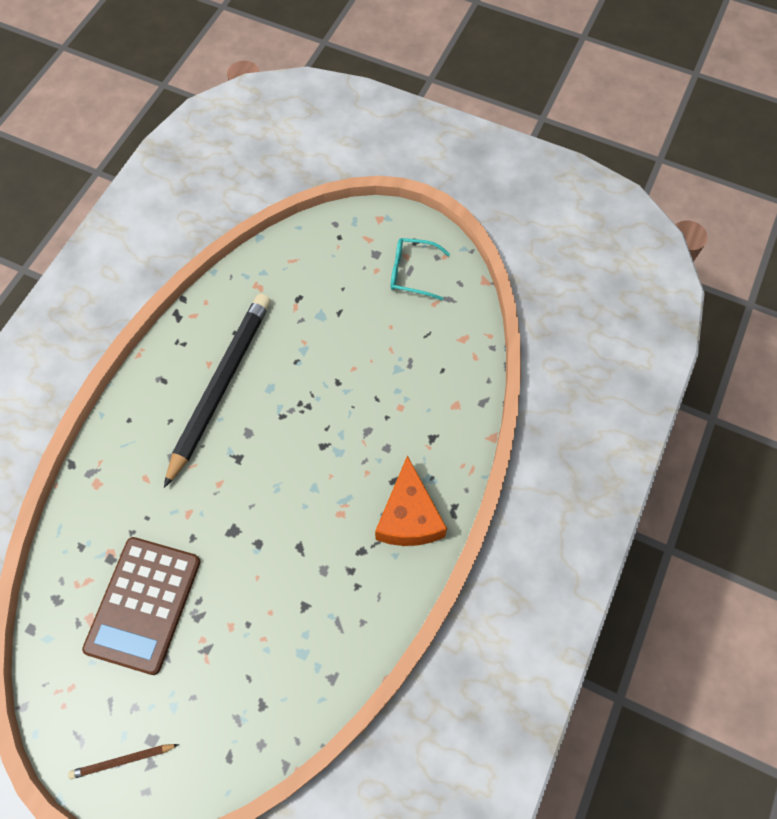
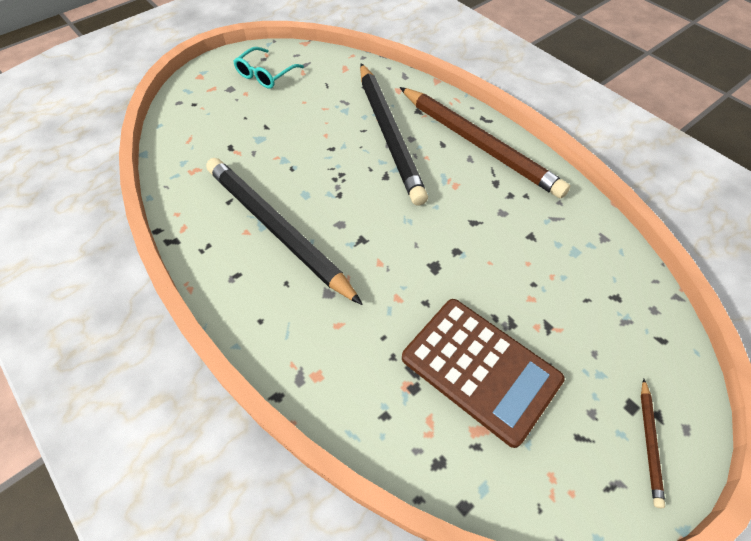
camera: 65 degrees left, 10 degrees down
(381, 425) = (388, 135): none -> black pencil
(409, 517) = (479, 145): orange cheese -> brown pencil

